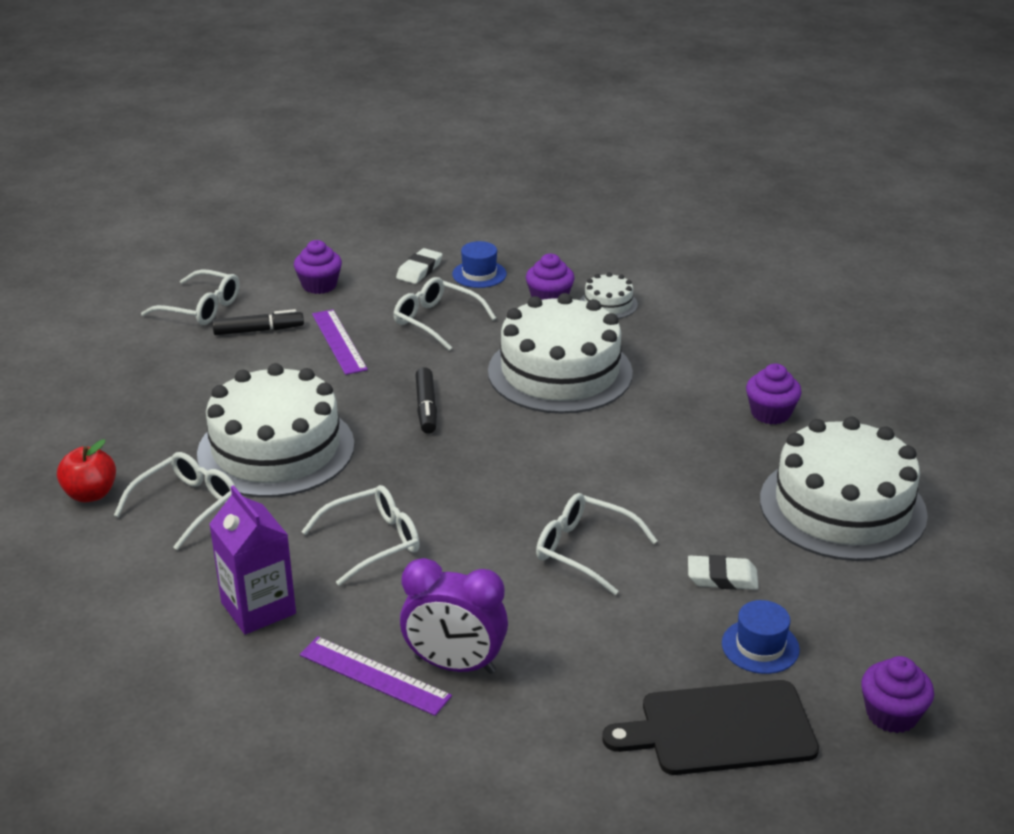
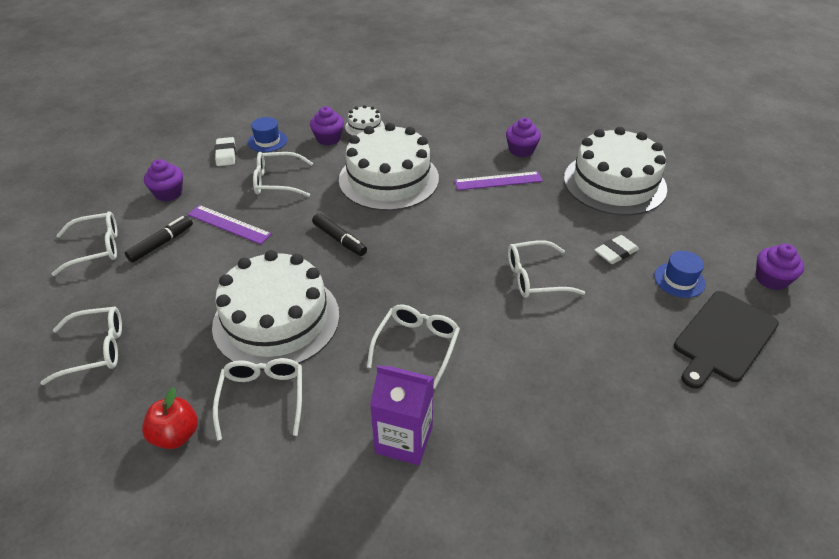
camera: 40 degrees left, 10 degrees up
(107, 394) = (95, 350): none -> white glasses
(374, 675) = (529, 434): purple ruler -> purple ruler (498, 181)
(455, 665) = (562, 394): purple clock -> none

